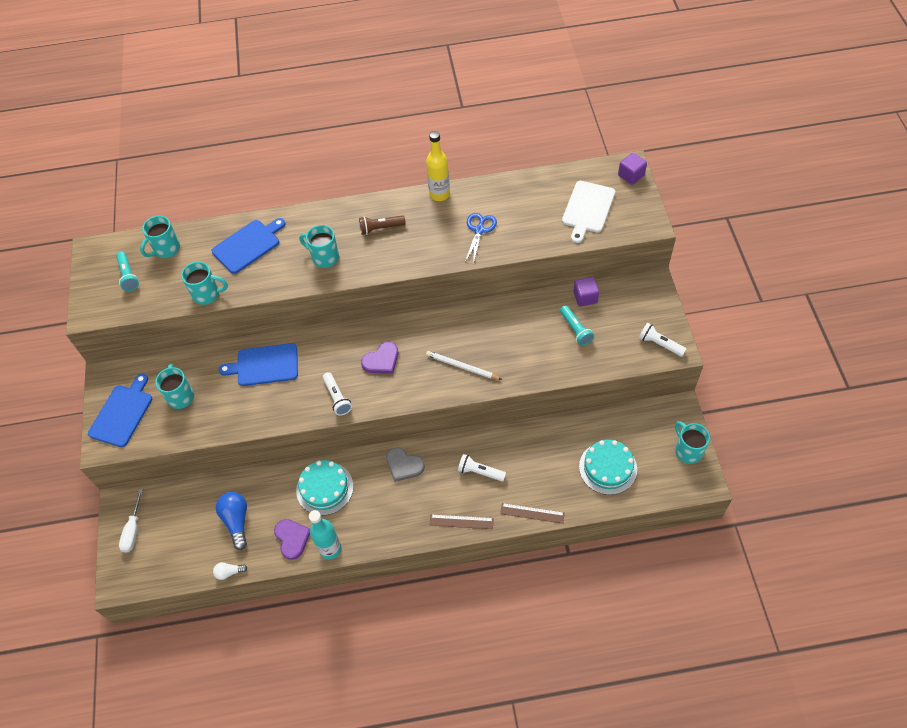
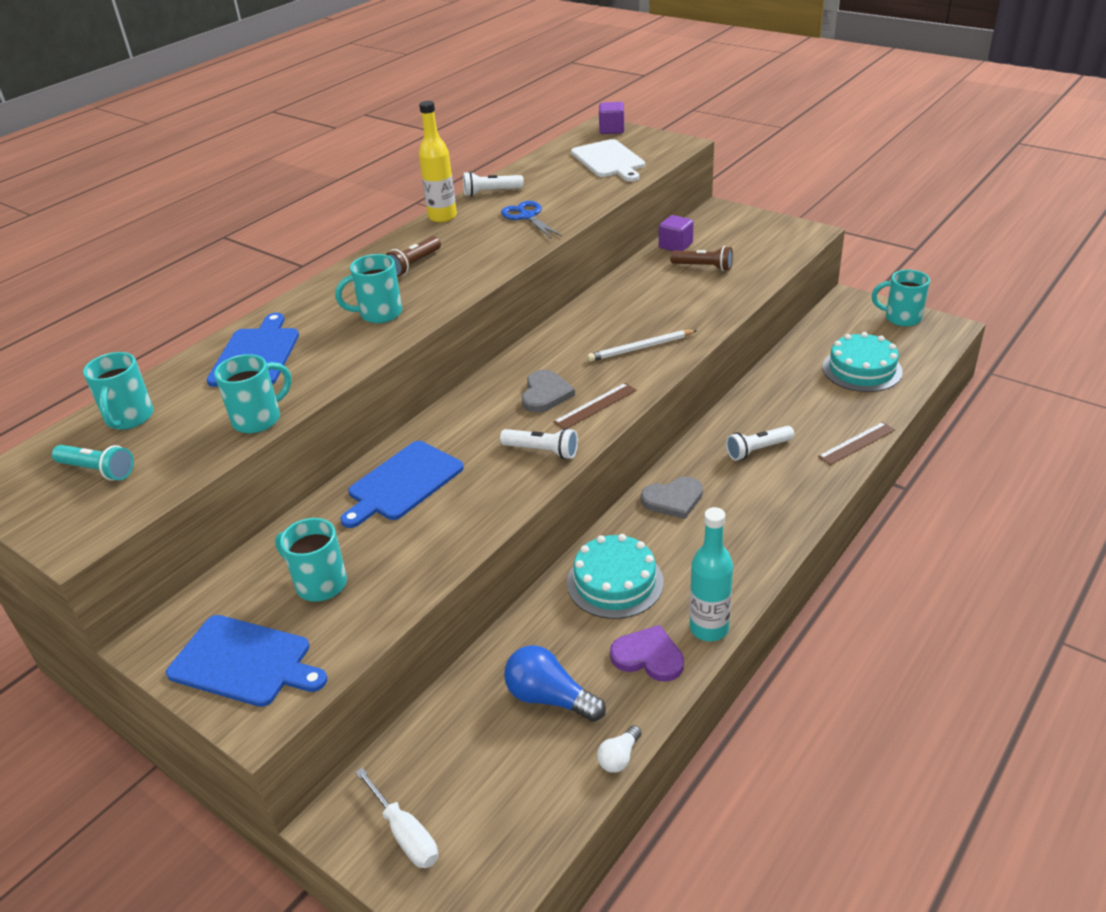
camera: 45 degrees left, 20 degrees down
(122, 413) = (245, 661): blue cutting board -> blue cutting board turned 135 degrees clockwise
(381, 360) = (545, 394): purple heart -> grey heart
(461, 521) = (805, 498): brown ruler -> brown ruler (595, 406)
(575, 330) = (703, 267): turquoise flashlight -> brown flashlight
(660, 344) = (789, 236): white flashlight -> white flashlight (491, 192)

